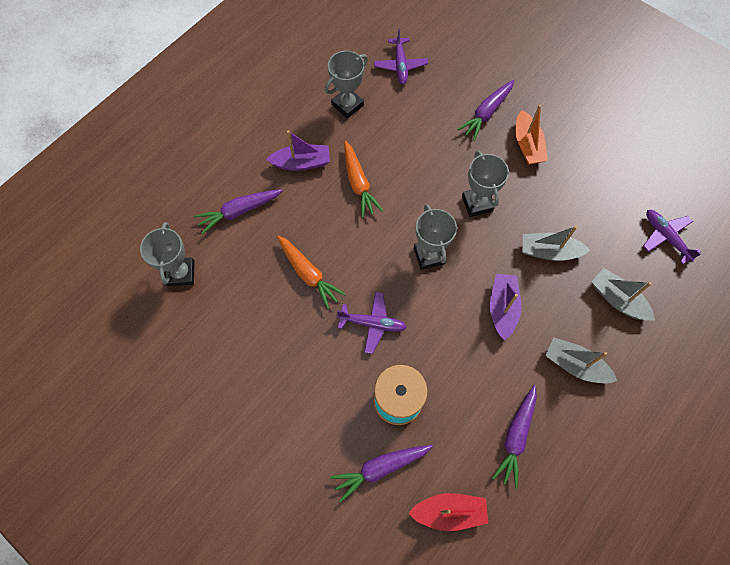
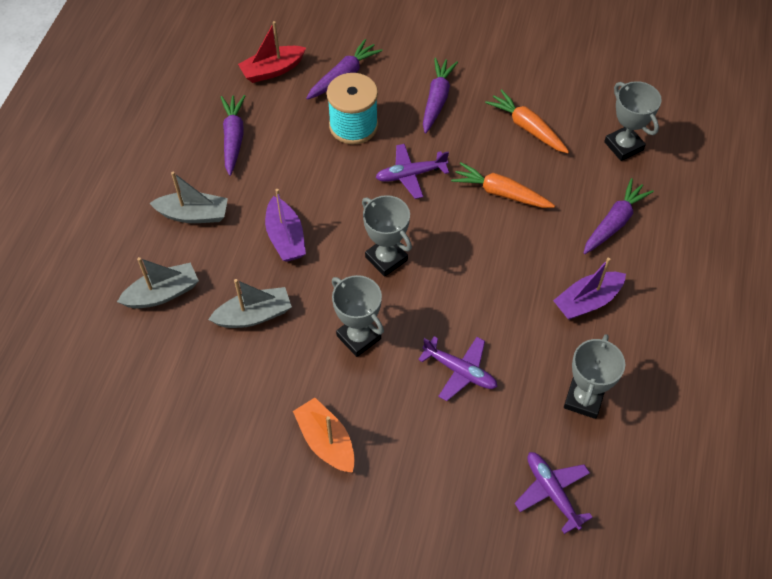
camera: 155 degrees right, 10 degrees down
(358, 183) = (507, 304): orange carrot -> orange carrot (527, 127)
(486, 113) = (399, 466): purple carrot -> purple carrot (437, 99)
(617, 299) = (163, 293): grey boat -> grey boat turned 45 degrees counterclockwise
(666, 237) = (117, 388): purple plane -> purple plane (460, 371)

